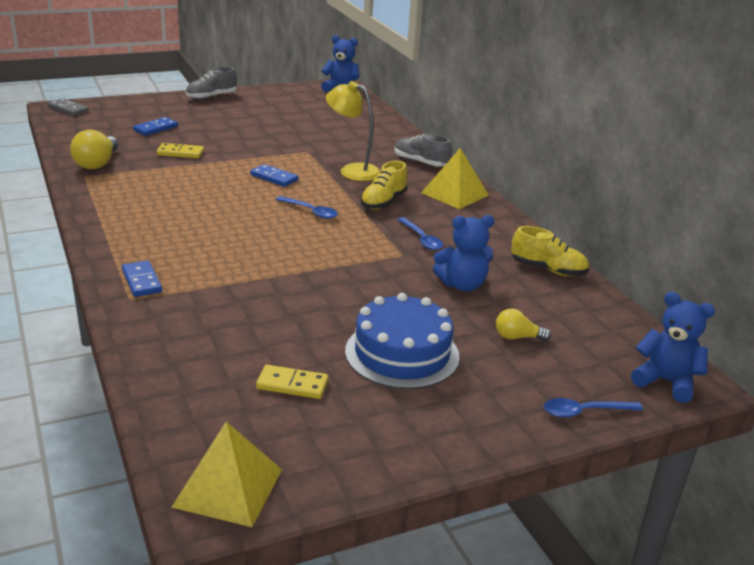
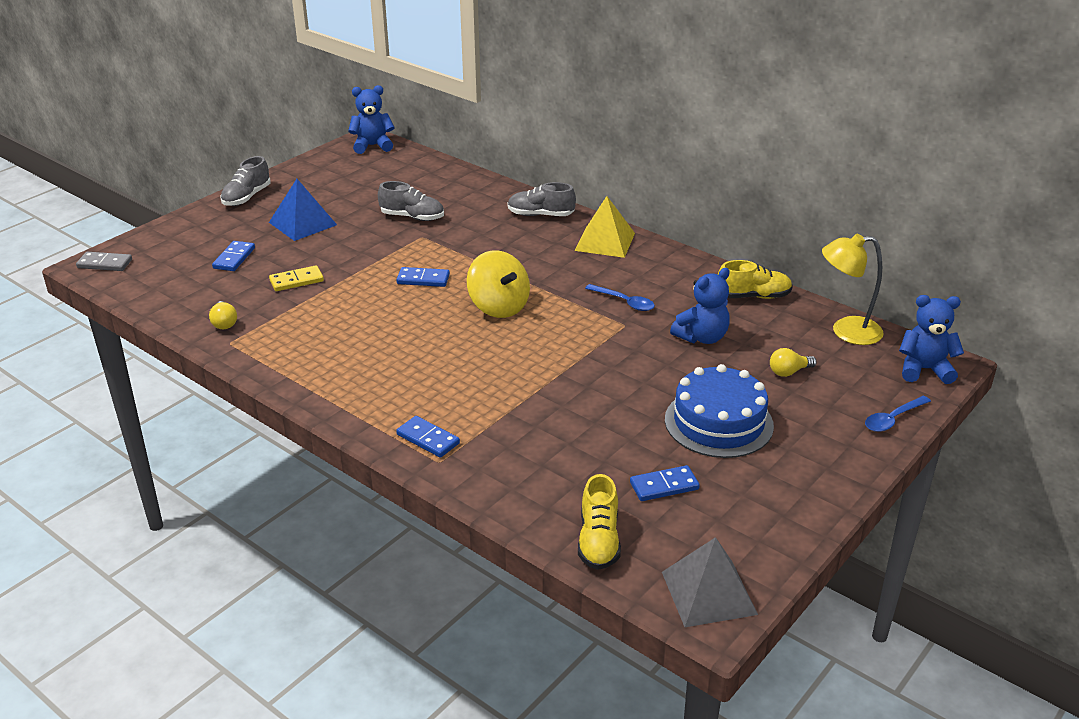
camera: 25 degrees left, 5 degrees up
(97, 163) = (224, 323): yellow light bulb -> yellow light bulb, size x0.59
(228, 488) = (708, 593): yellow pyramid -> grey pyramid
(230, 121) = (302, 223): none -> blue pyramid
(292, 385) = (664, 486): yellow domino -> blue domino
(311, 212) = (498, 307): blue spoon -> yellow spinning top
(316, 138) = (412, 217): none -> grey shoe
(352, 171) = (488, 246): yellow lamp -> yellow lamp (846, 331)
(383, 202) = (552, 273): yellow shoe -> yellow shoe (598, 541)

